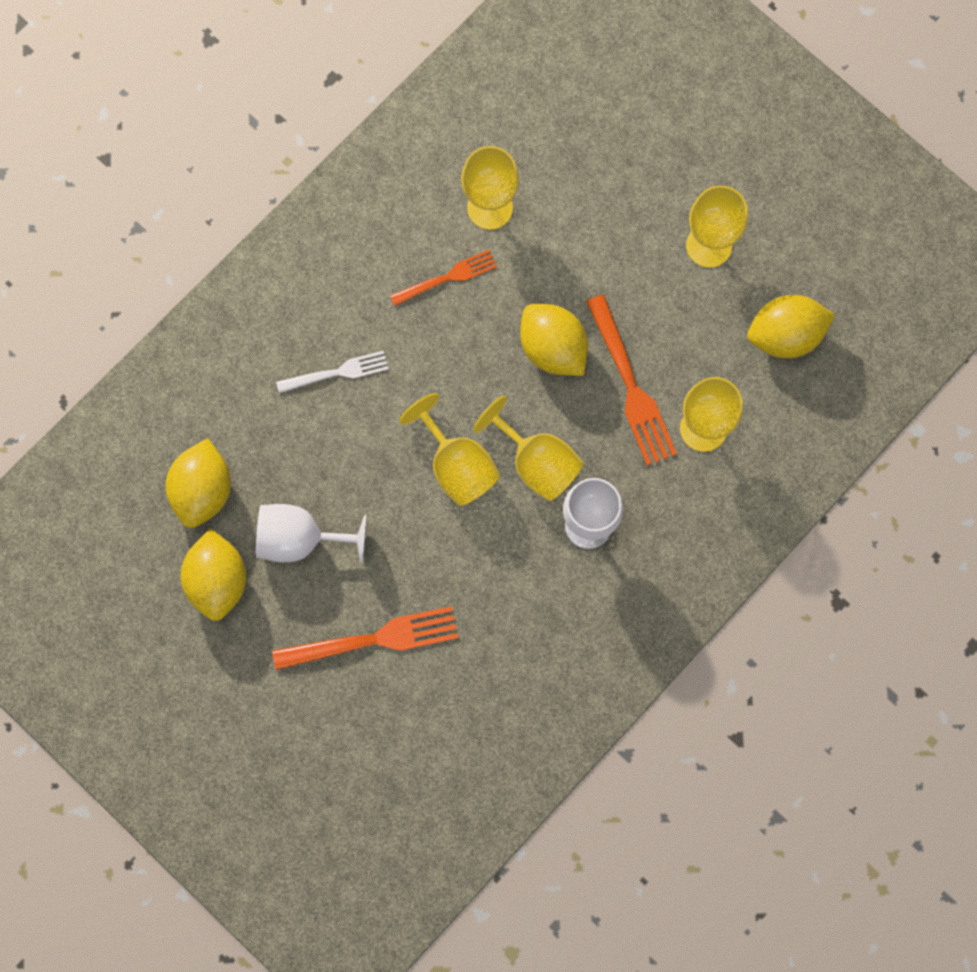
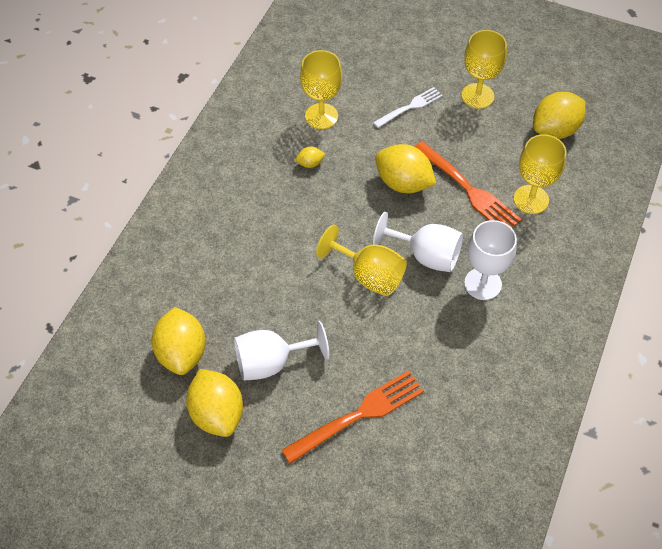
camera: 20 degrees left, 20 degrees down
(337, 372) = (255, 243): white fork -> white fork (410, 107)
(447, 278) = (310, 163): orange fork -> yellow lemon
(536, 462) = (426, 255): yellow goblet -> white goblet

